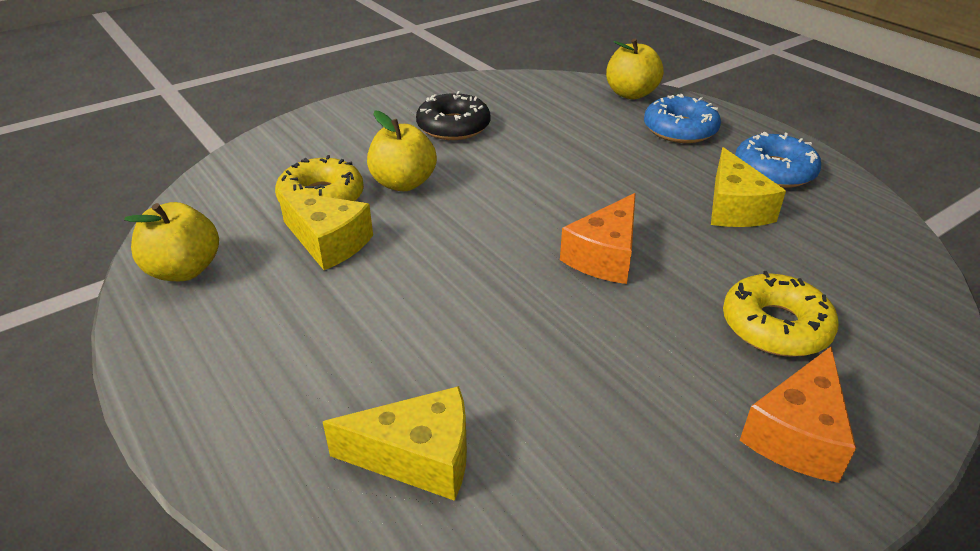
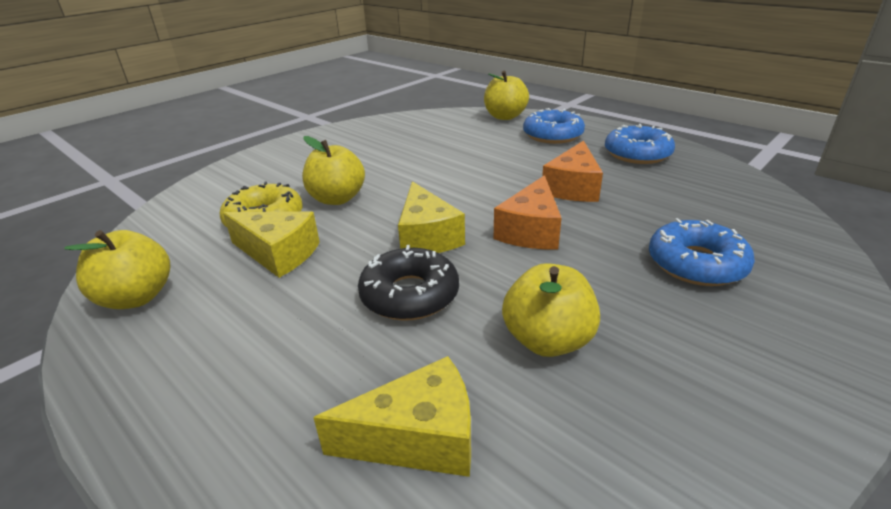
camera: 10 degrees left, 5 degrees down
(453, 127) = (369, 153): black donut -> black donut (410, 295)
(575, 385) = (547, 340): none -> yellow apple
(734, 208) = (620, 182): yellow cheese -> yellow cheese (427, 237)
(775, 326) = (696, 264): yellow donut -> blue donut
(797, 434) = (761, 349): orange cheese -> orange cheese (573, 187)

